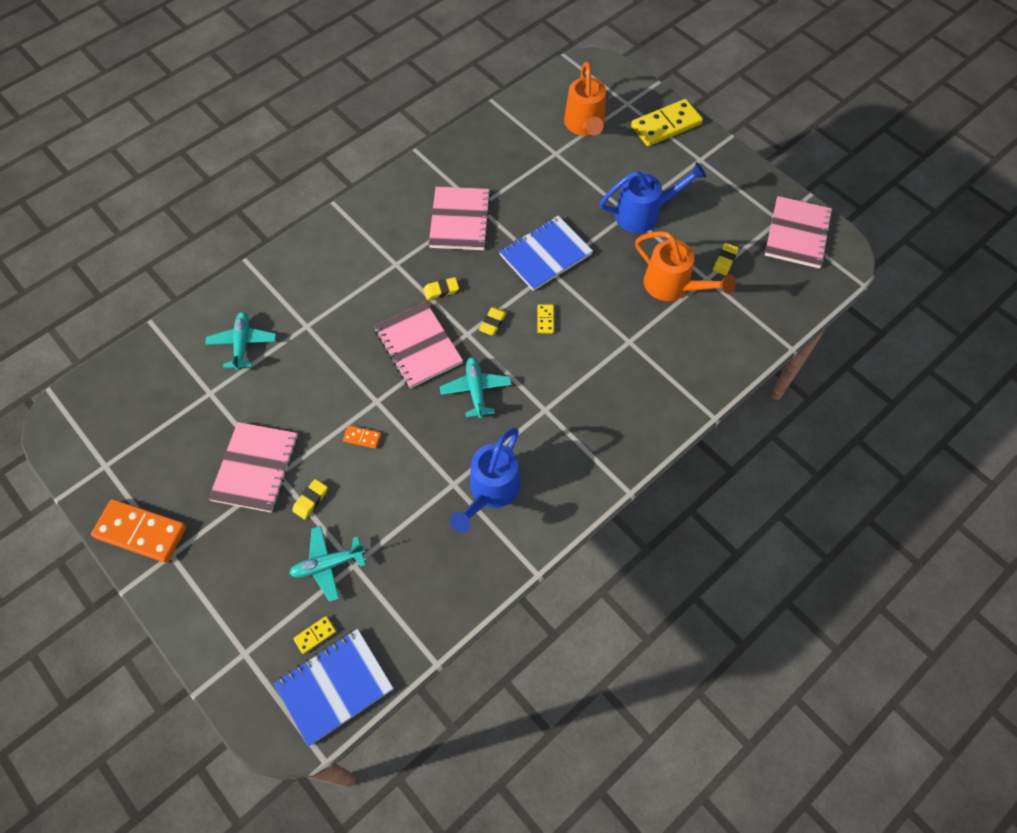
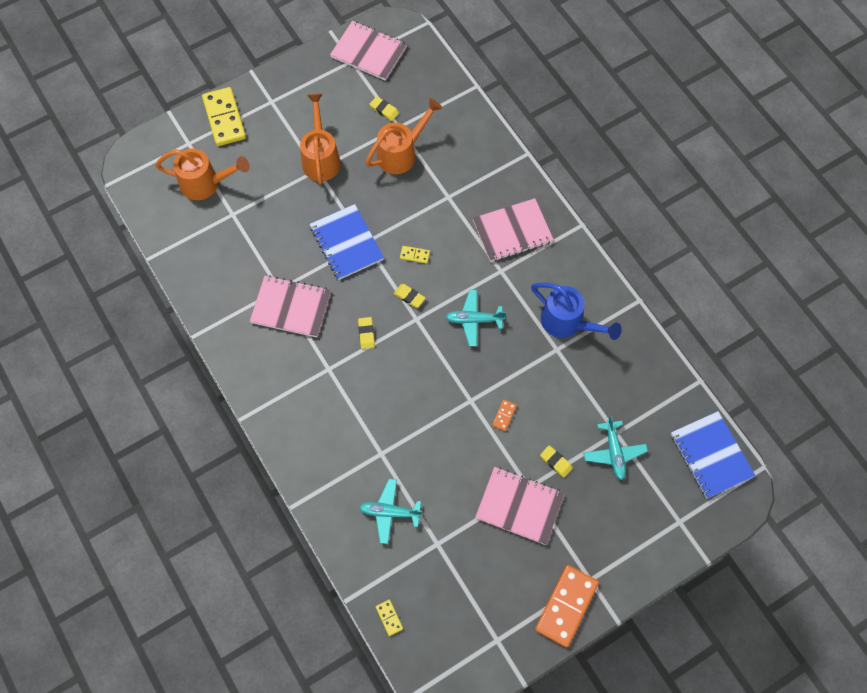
camera: 80 degrees left, 5 degrees up
(315, 635) = (670, 466): yellow domino -> yellow domino (389, 617)
(418, 346) = (422, 360): pink notebook -> pink notebook (512, 231)
(643, 214) = (321, 158): blue watering can -> orange watering can

